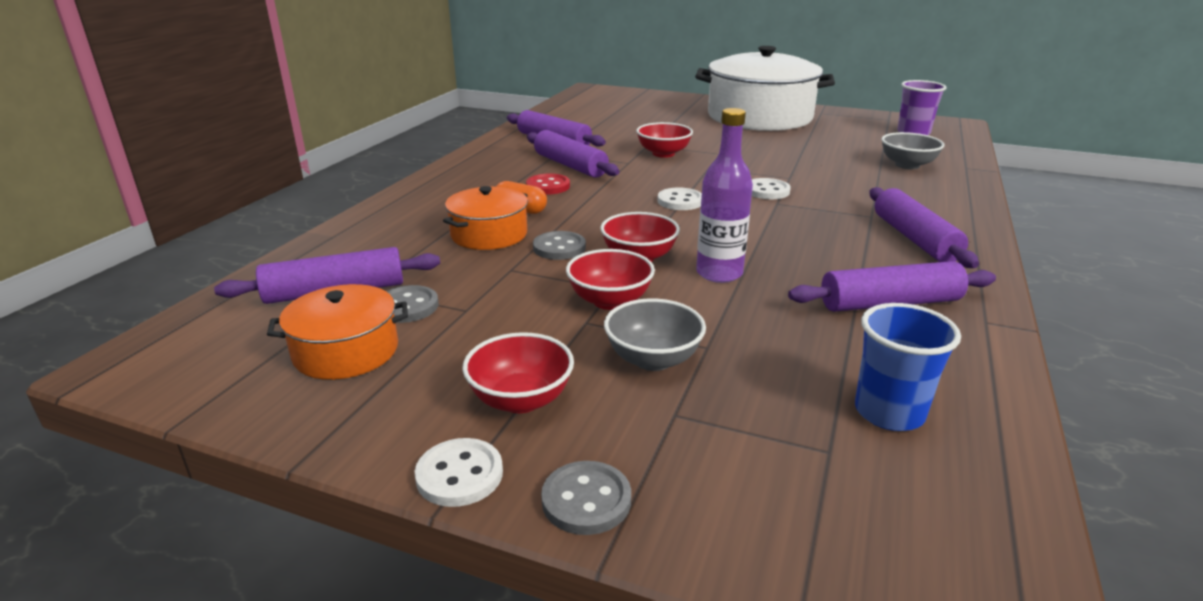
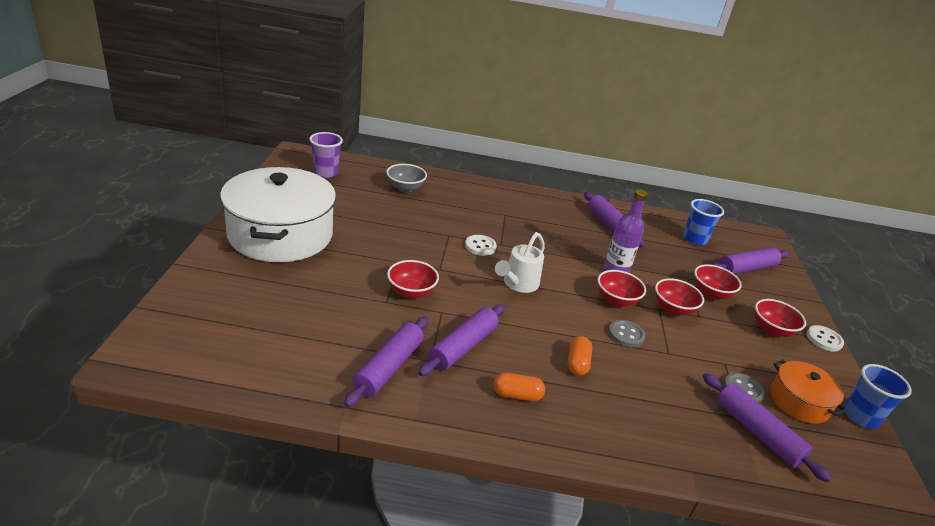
camera: 110 degrees left, 5 degrees up
(261, 410) = (860, 417): none -> blue cup
(489, 234) = (629, 373): orange pot -> none
(492, 178) = (517, 395): none -> orange capsule
(548, 186) = (520, 354): red button -> none
(586, 500) = (802, 307): grey button -> none
(653, 359) = (711, 293): grey bowl -> red bowl
(680, 201) = (518, 284): white button -> white watering can
(915, 239) = (531, 207): purple rolling pin -> purple rolling pin (746, 268)

